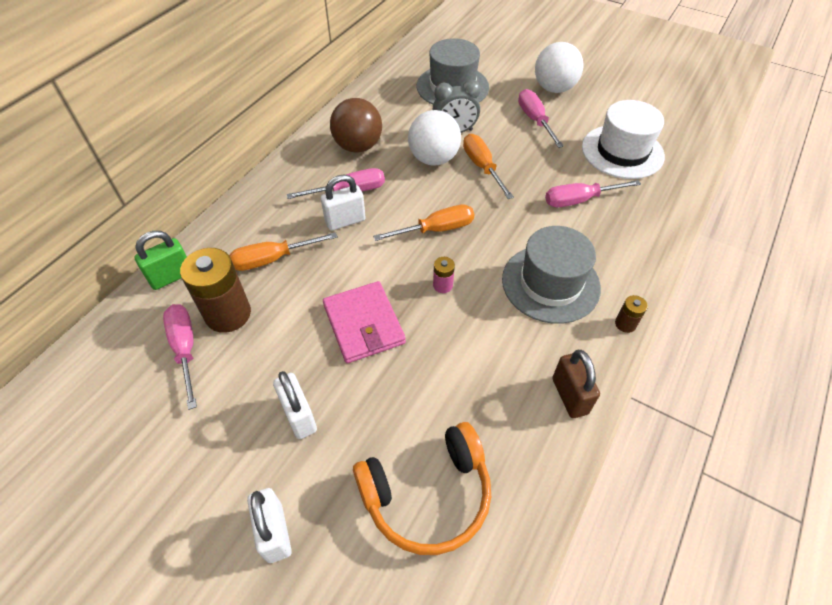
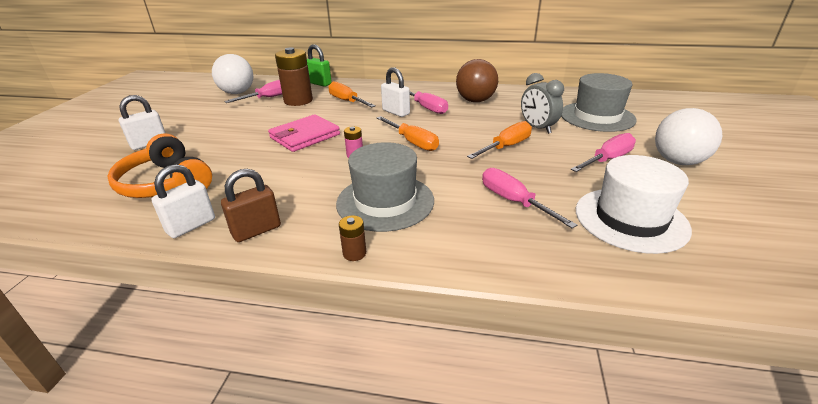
camera: 70 degrees right, 20 degrees down
(299, 416) = (227, 133): white padlock -> white padlock (191, 226)
(433, 159) = (493, 126): white ball -> white ball (237, 93)

